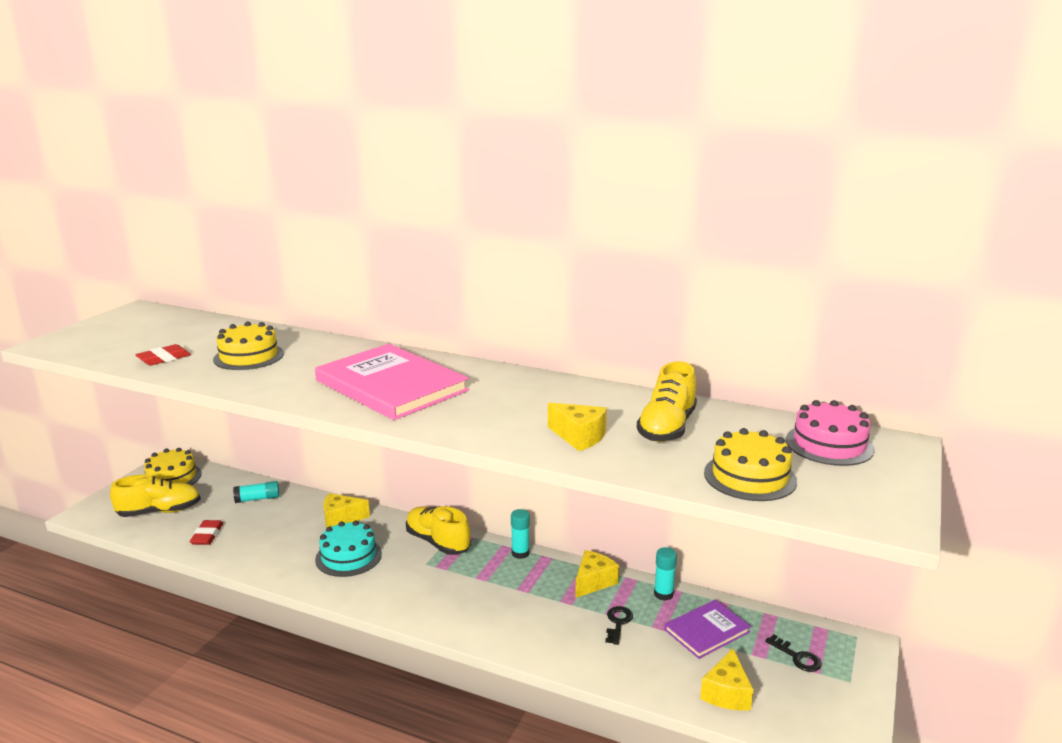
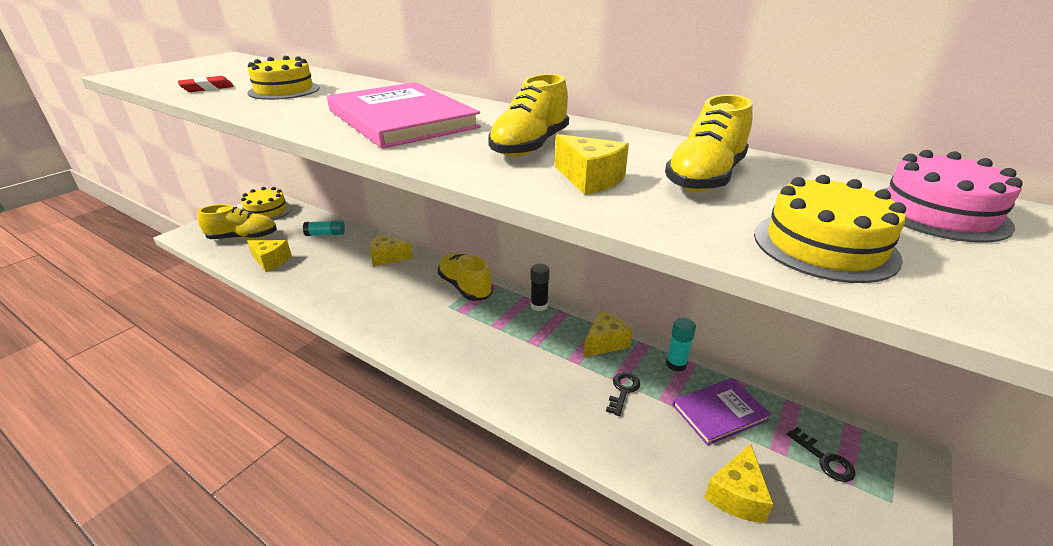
camera: 10 degrees right, 10 degrees up
(207, 535) = (271, 261): red eraser -> yellow cheese
(348, 556) = (381, 292): turquoise cake -> none
(520, 408) = (530, 146): none -> yellow shoe
(520, 553) = (539, 306): turquoise glue stick -> black glue stick

